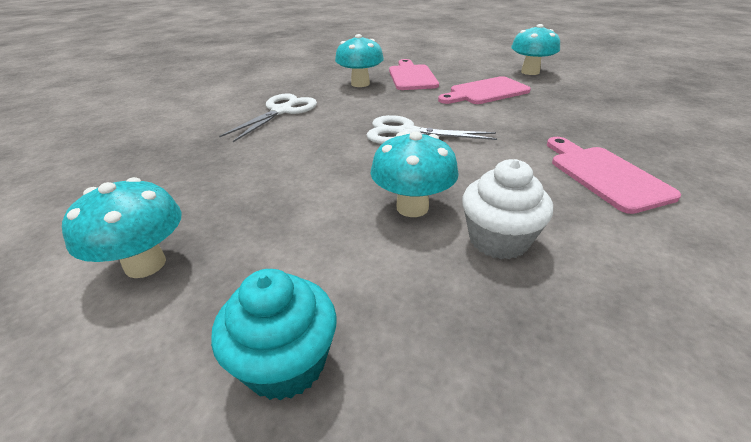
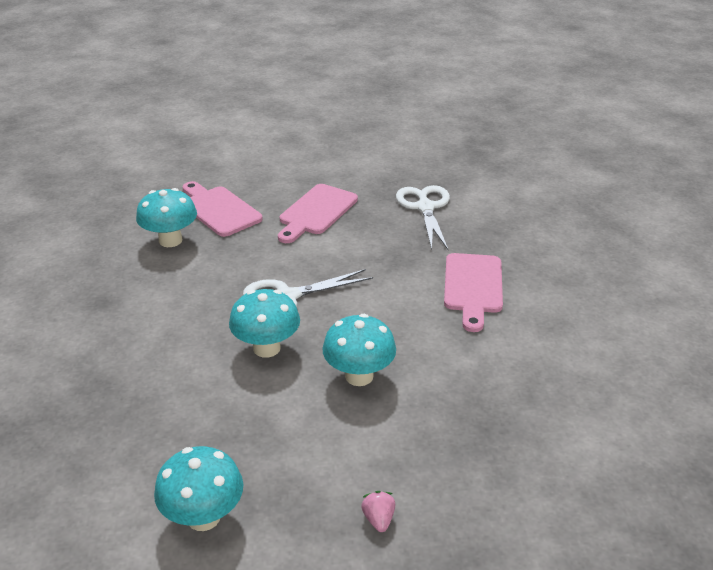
camera: 35 degrees left, 0 degrees up
(281, 111) = (124, 314): white scissors -> white scissors (425, 207)
(285, 363) = (378, 519): turquoise cupcake -> pink strawberry
(498, 240) = (438, 377): white cupcake -> none
(530, 72) = (338, 165): turquoise mushroom -> turquoise mushroom (266, 348)
(605, 175) = (473, 287): pink cutting board -> pink cutting board turned 120 degrees counterclockwise

